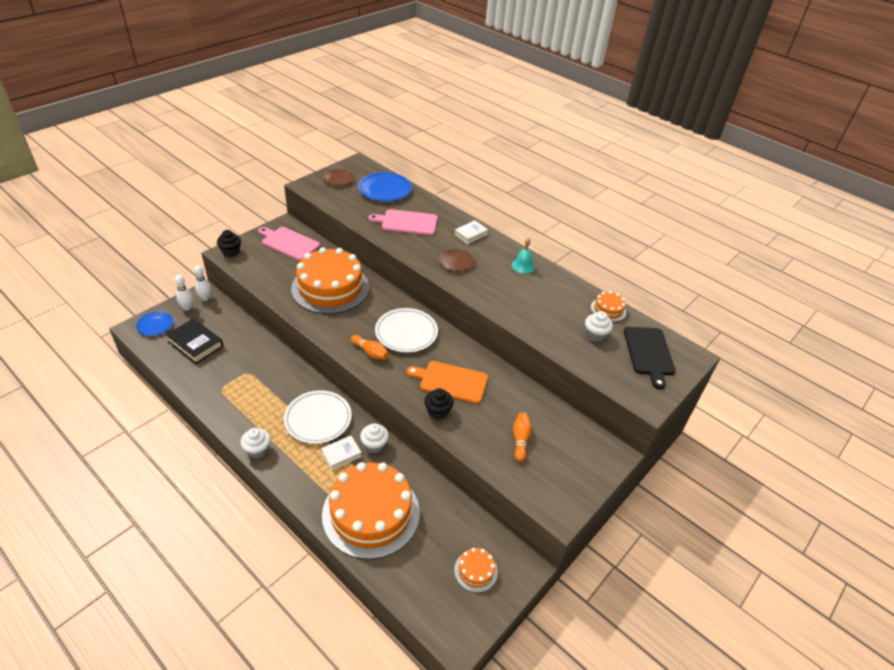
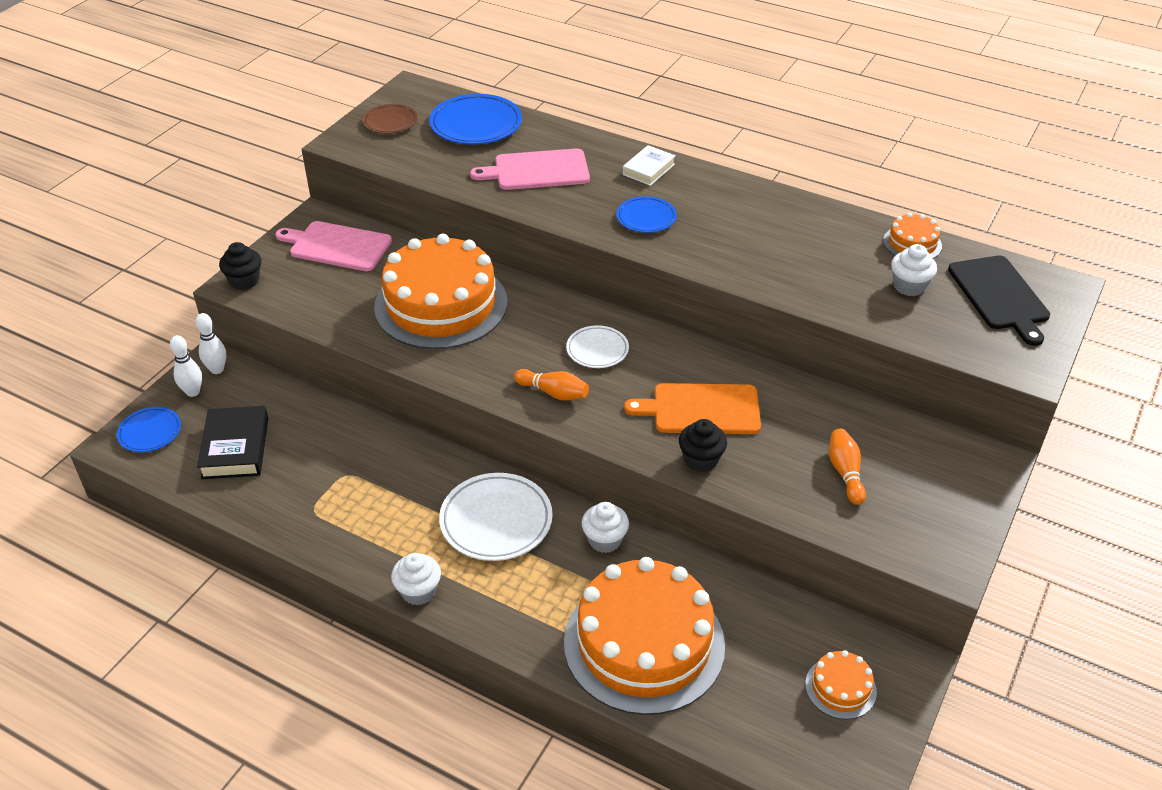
camera: 10 degrees left, 0 degrees up
(195, 344) = (235, 448): black book -> black book turned 60 degrees clockwise
(341, 454) = (558, 566): white book -> none
(406, 333) = (597, 350): white plate -> white plate, size x0.59
(456, 262) = (646, 218): brown plate -> blue plate
(523, 266) = (753, 203): turquoise bell -> none

